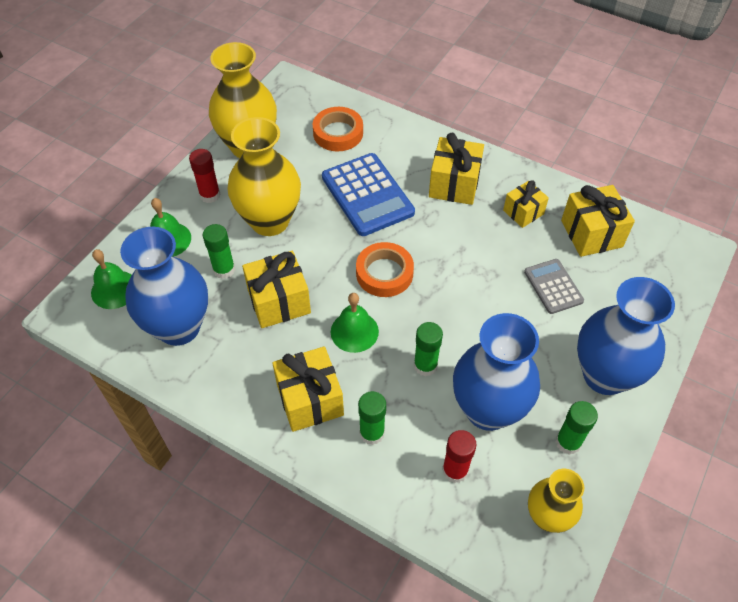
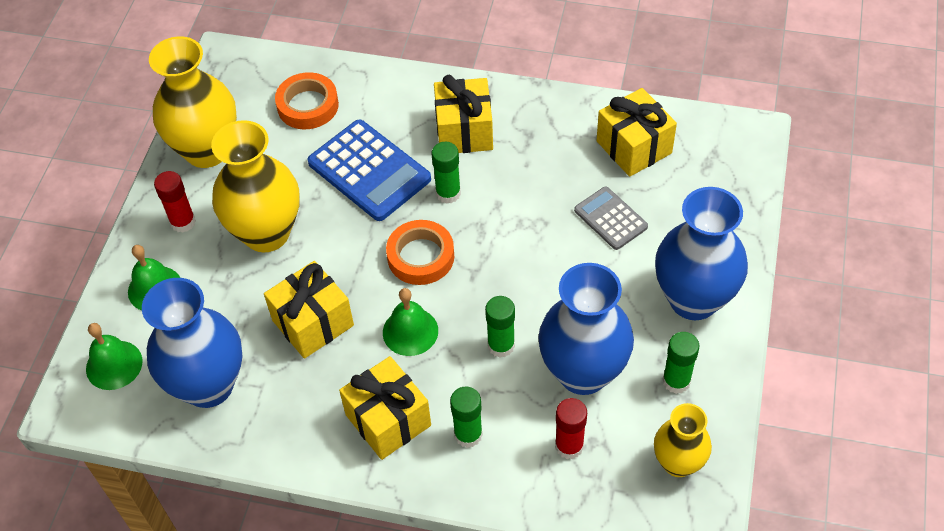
camera: 15 degrees left, 0 degrees up
(224, 269) = (235, 305): green glue stick -> green glue stick (448, 193)
(523, 212) = (552, 143): yellow gift -> none

